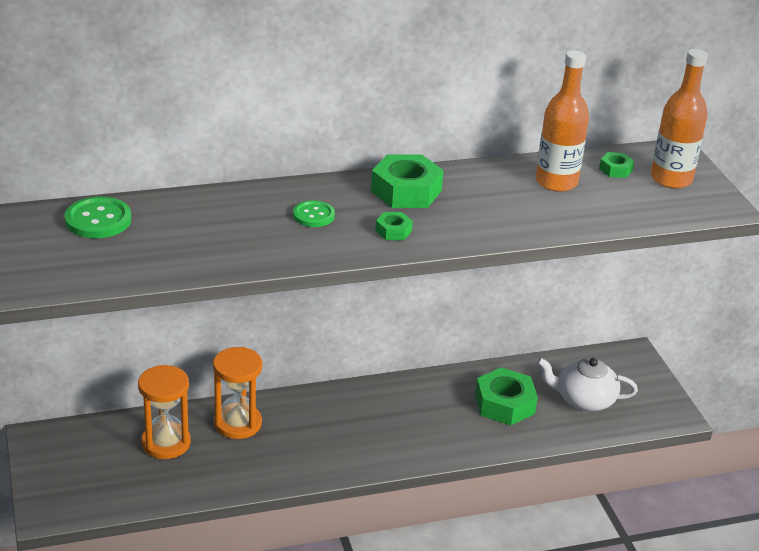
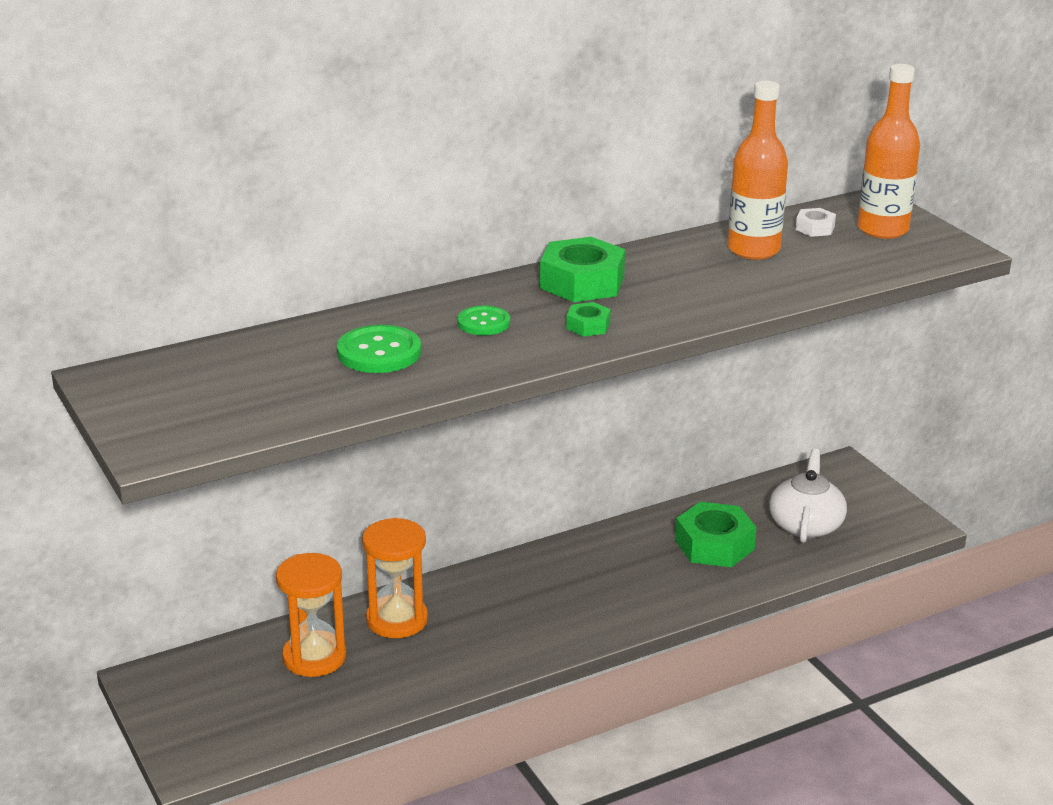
camera: 10 degrees left, 5 degrees down
(98, 220) = (217, 364): green button -> green button (379, 352)
(584, 399) = (806, 525): white teapot -> white teapot turned 105 degrees clockwise
(615, 169) = (815, 228): green nut -> white nut

